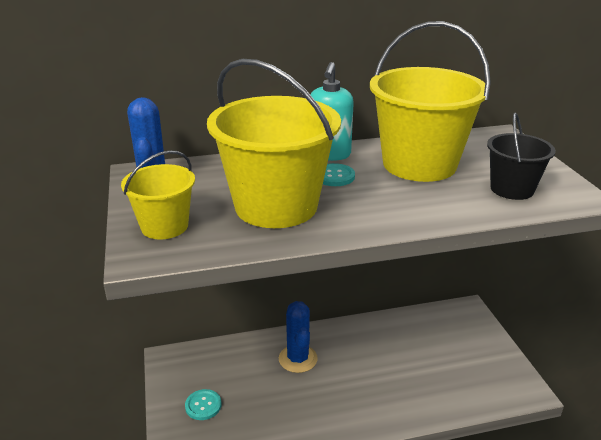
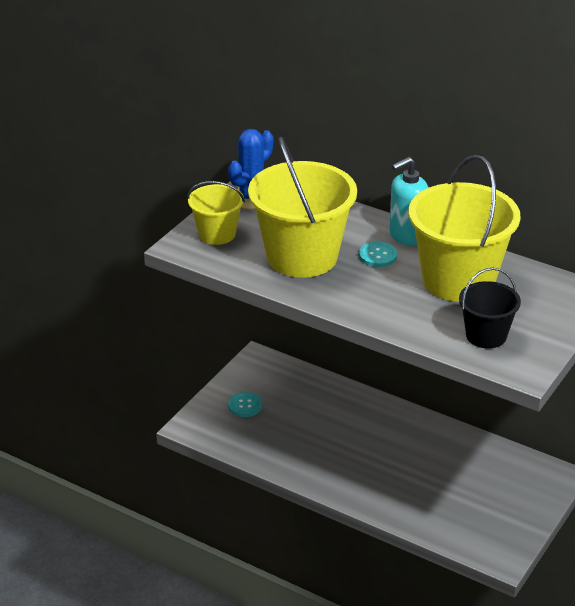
camera: 45 degrees right, 5 degrees up
(298, 359) = (352, 419): blue cactus -> none

